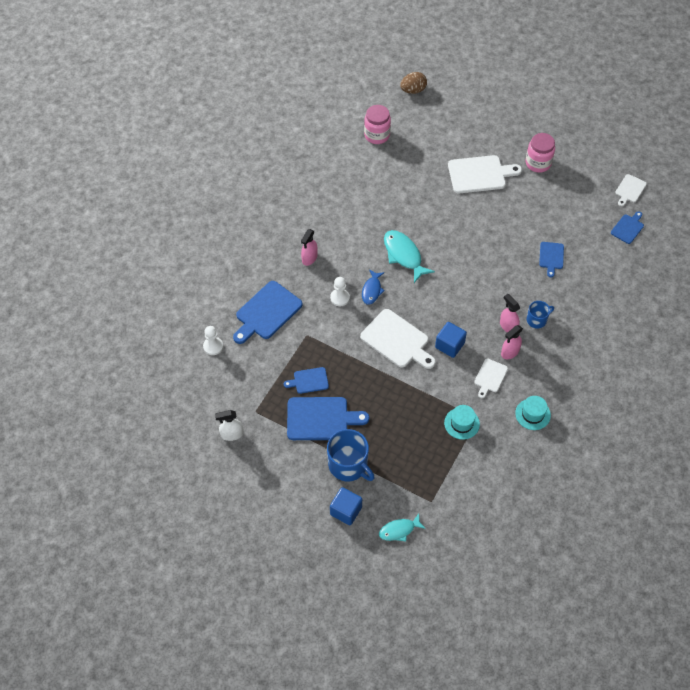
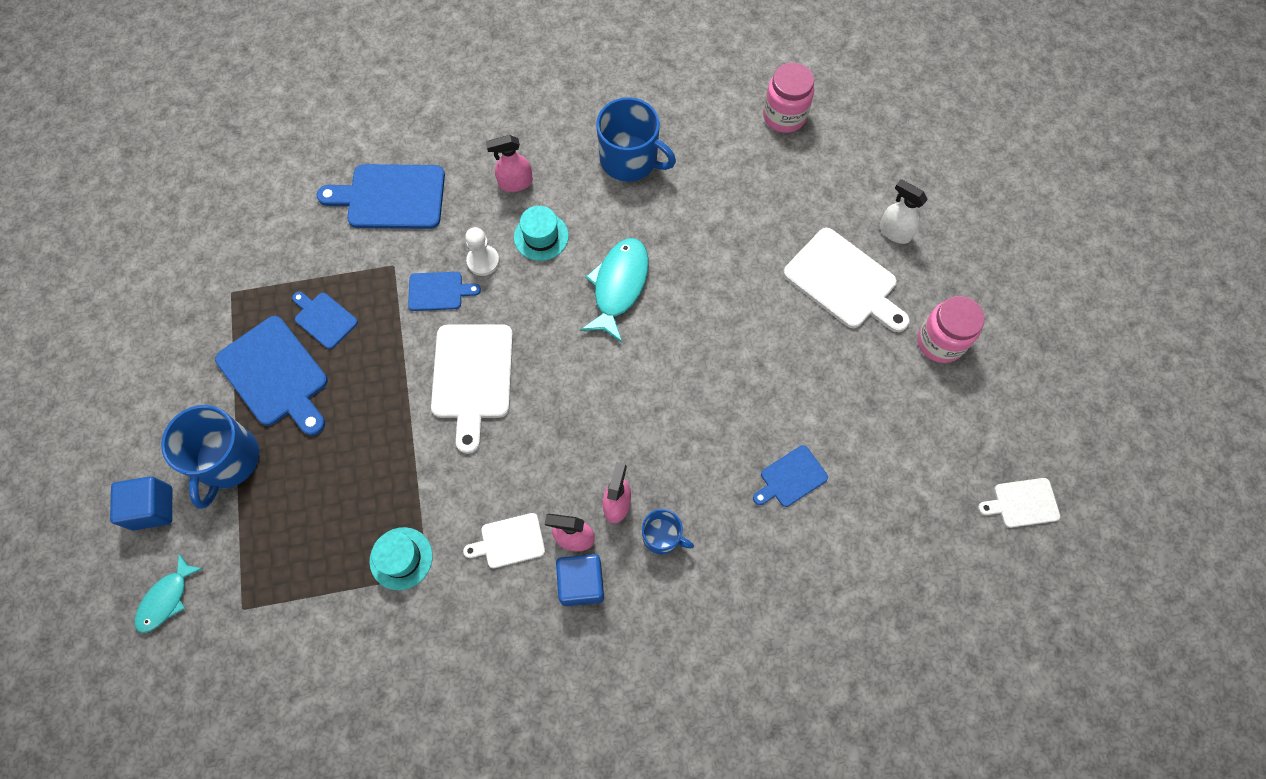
camera: 50 degrees right, 10 degrees up
(213, 346) = (292, 178): white pawn -> none
(231, 434) = (177, 291): white spray bottle -> white spray bottle (894, 232)
(341, 206) = (630, 159): none -> blue mug
(372, 290) = (528, 289): blue fish -> none
(399, 530) = (166, 599): turquoise fish -> turquoise fish turned 90 degrees counterclockwise
(413, 90) = (901, 103): brown egg -> none
(449, 345) = (519, 449): blue cube -> blue cube (581, 583)
(532, 414) = (492, 647): turquoise hat -> turquoise hat (541, 236)
(628, 228) = (948, 551): blue cutting board -> blue cutting board (438, 291)

